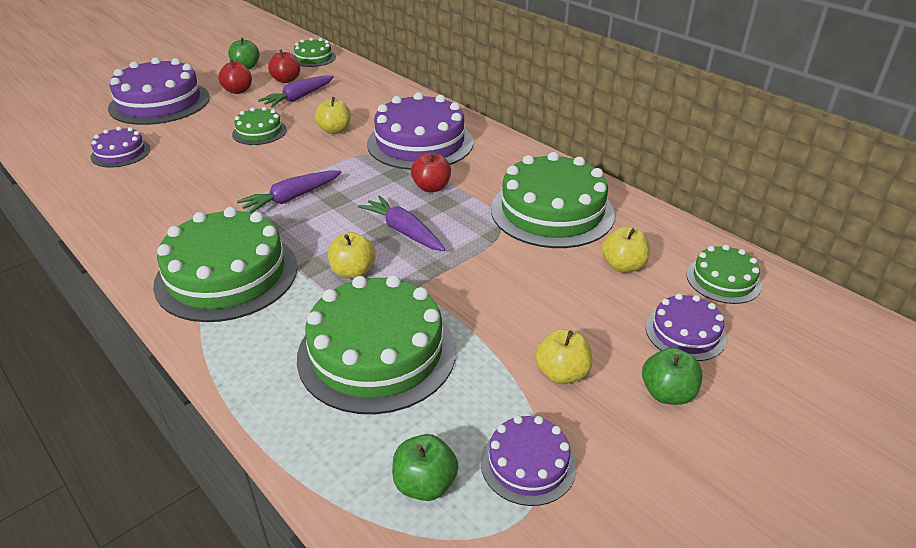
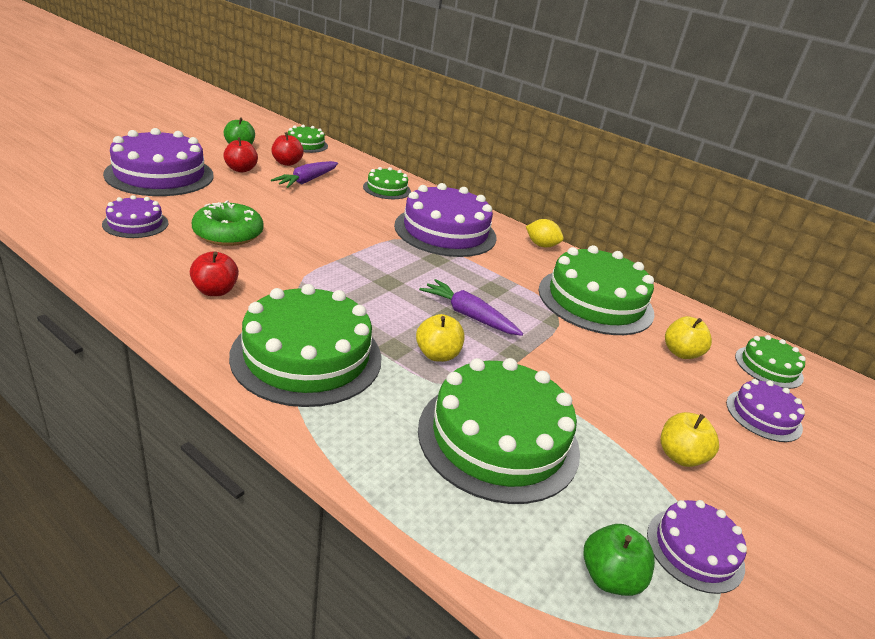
camera: 15 degrees left, 5 degrees down
(201, 158) = (228, 233): none -> green donut
(259, 132) = (280, 211): green cake -> green cake (387, 189)
(291, 198) = (342, 279): purple carrot -> none
(335, 130) = (357, 214): yellow apple -> none
(431, 187) = (475, 274): red apple -> red apple (215, 291)
(520, 152) = (541, 245): none -> yellow lemon
(667, 393) = (778, 473): green apple -> none

